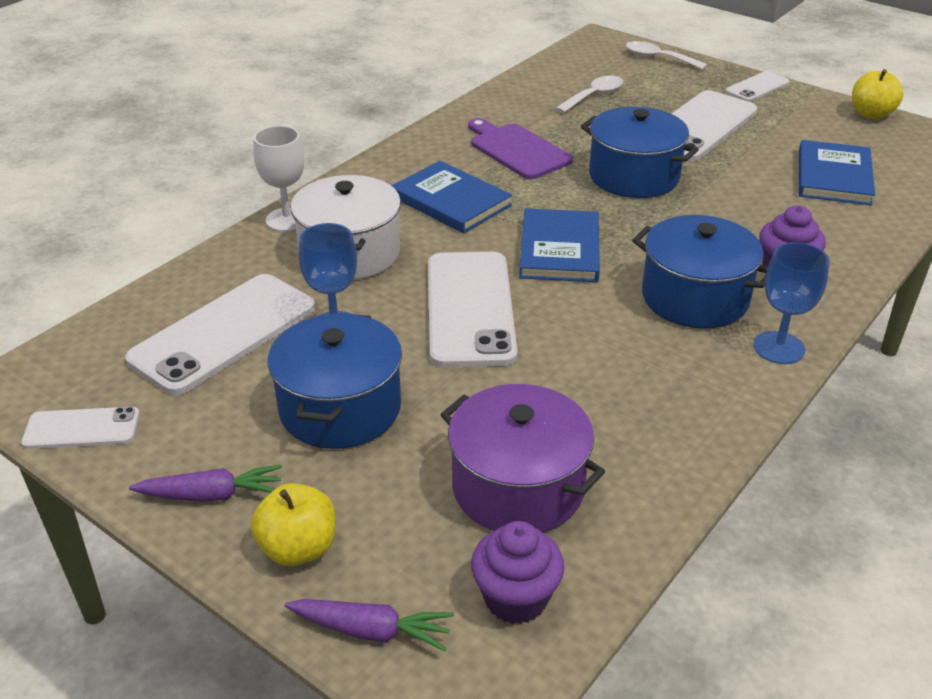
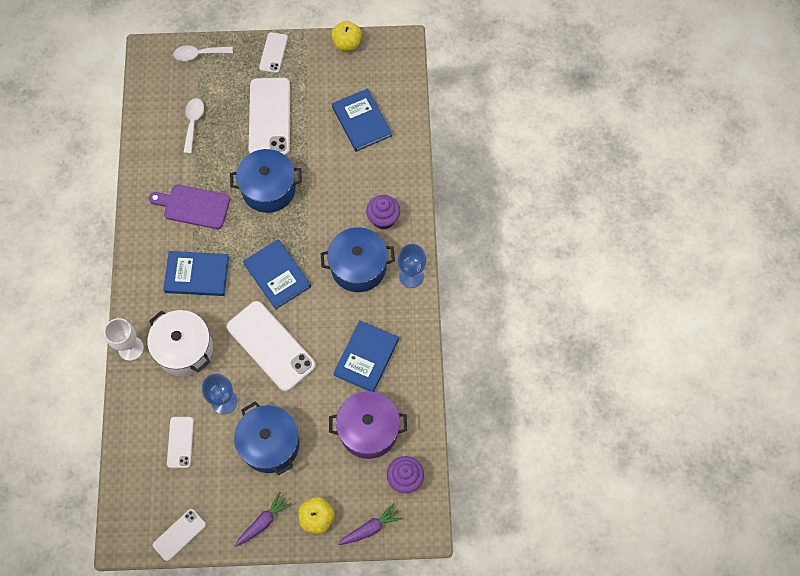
camera: 40 degrees left, 30 degrees up
(223, 333) = (180, 442): white phone -> white phone, size x0.52
(607, 397) = (366, 357): none -> blue book

